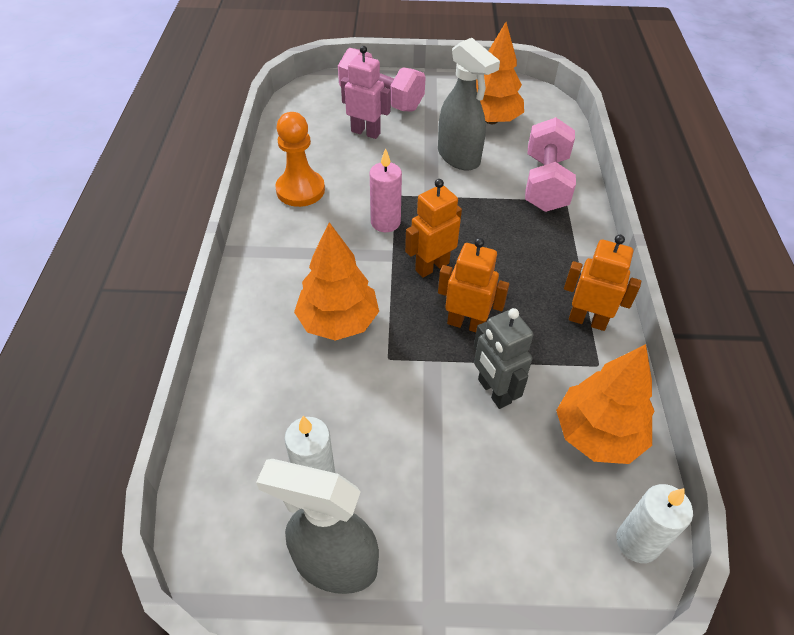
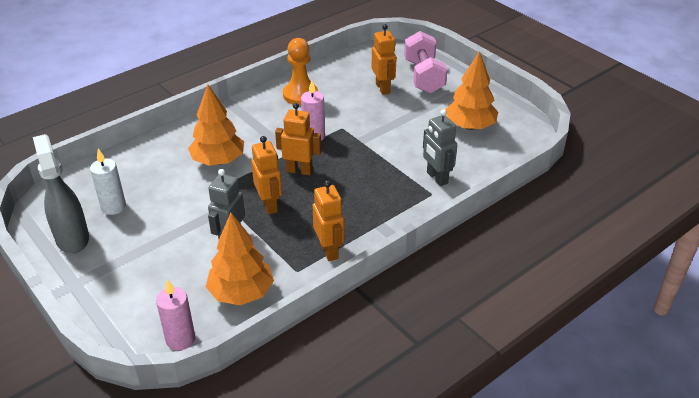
camera: 50 degrees right, 10 degrees down
(366, 132) = (383, 88): pink robot -> orange robot
(459, 157) = (411, 133): grey spray bottle -> none
(545, 183) = (436, 178): pink dumbbell -> grey robot
(637, 542) = (180, 339): white candle -> pink candle

